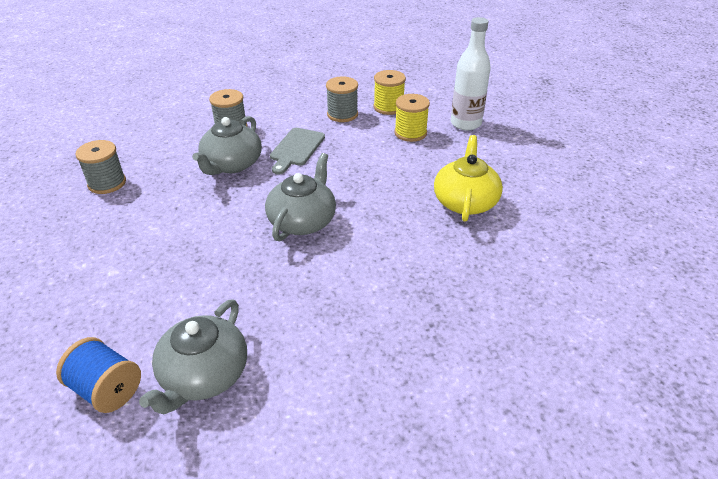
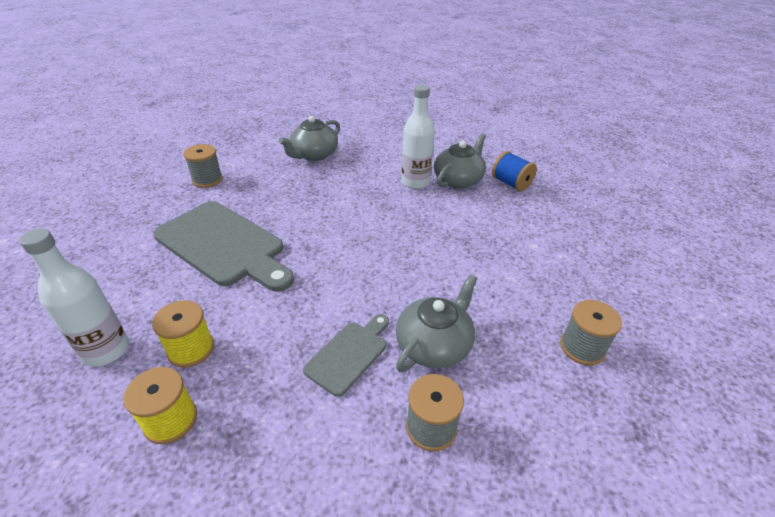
camera: 165 degrees left, 0 degrees up
(278, 350) = (415, 182): none -> white bottle
(302, 221) = (374, 256): grey teapot -> grey teapot (314, 155)
(342, 114) = (251, 419): grey spool -> grey spool (207, 180)
(465, 202) = (224, 245): yellow teapot -> grey cutting board

